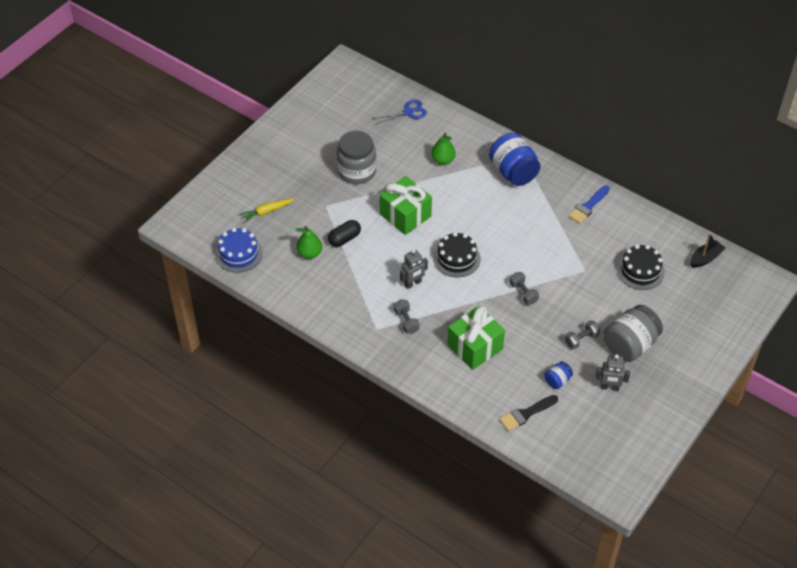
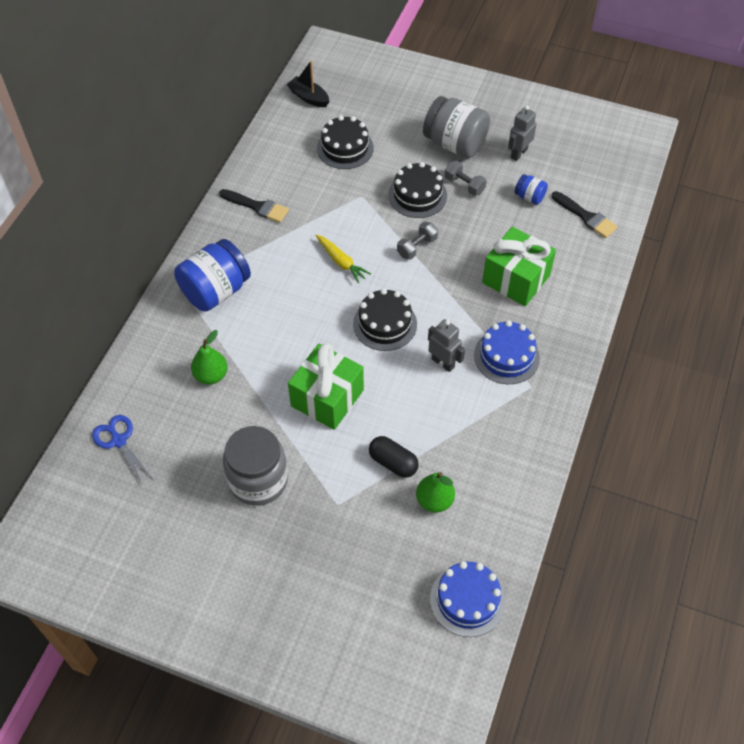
camera: 105 degrees left, 5 degrees up
(267, 212) = (373, 585): yellow carrot -> yellow carrot (341, 262)
(406, 321) = (506, 356): grey dumbbell -> blue cake
(577, 306) = (417, 195): none -> black cake
(588, 206) = (257, 206): blue brush -> black brush
(609, 387) = (518, 153): grey robot -> grey robot turned 135 degrees counterclockwise

